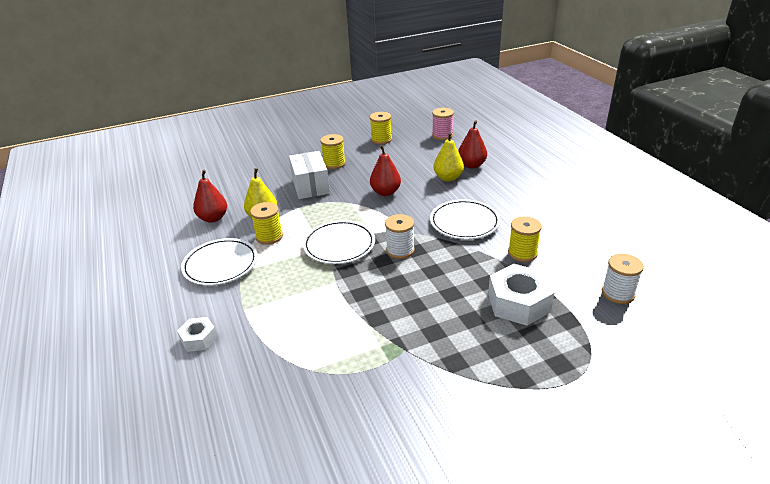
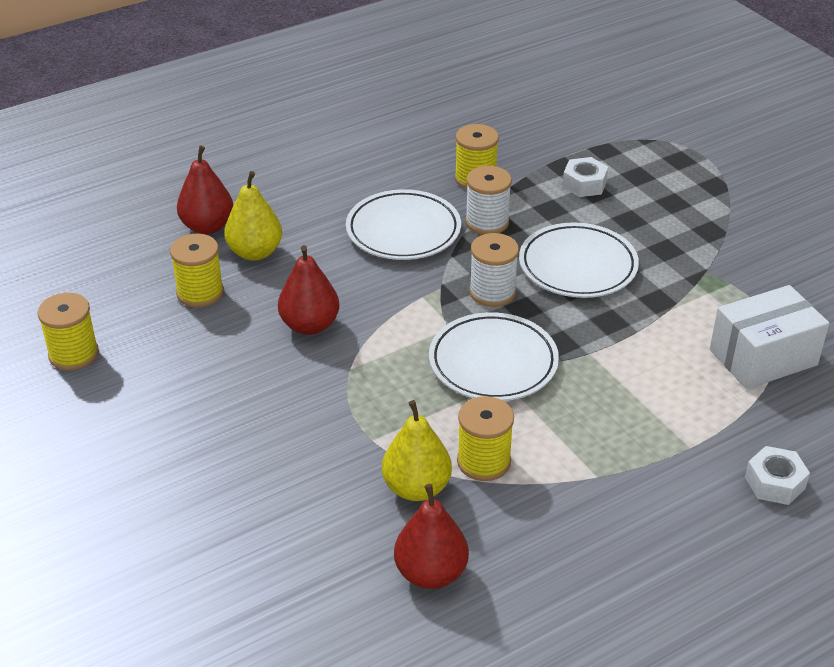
camera: 100 degrees left, 5 degrees up
(220, 265) = (587, 511): white plate -> white plate (578, 266)
(310, 186) = (287, 437): white box -> white box (763, 357)
(334, 164) = (186, 415): yellow spool -> yellow spool (200, 293)
(442, 135) = (70, 266): pink spool -> none
(519, 303) = (584, 184): white nut -> white nut, size x0.55
(618, 293) = (543, 114): white spool -> white spool (487, 222)

